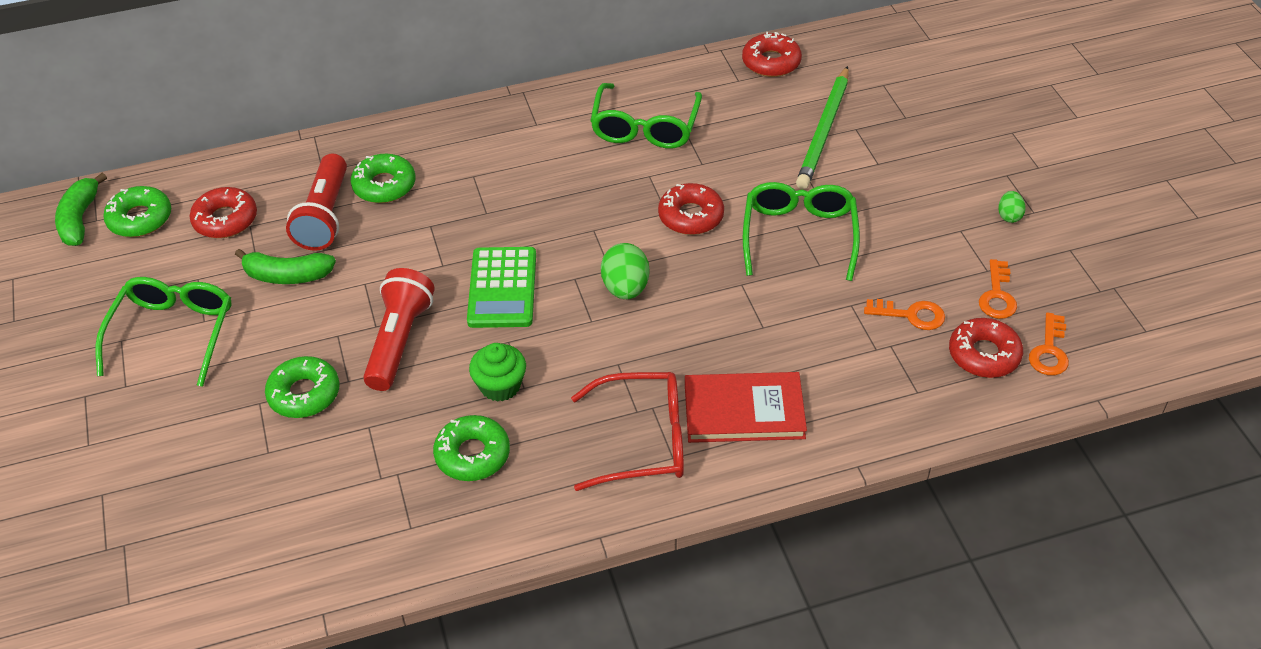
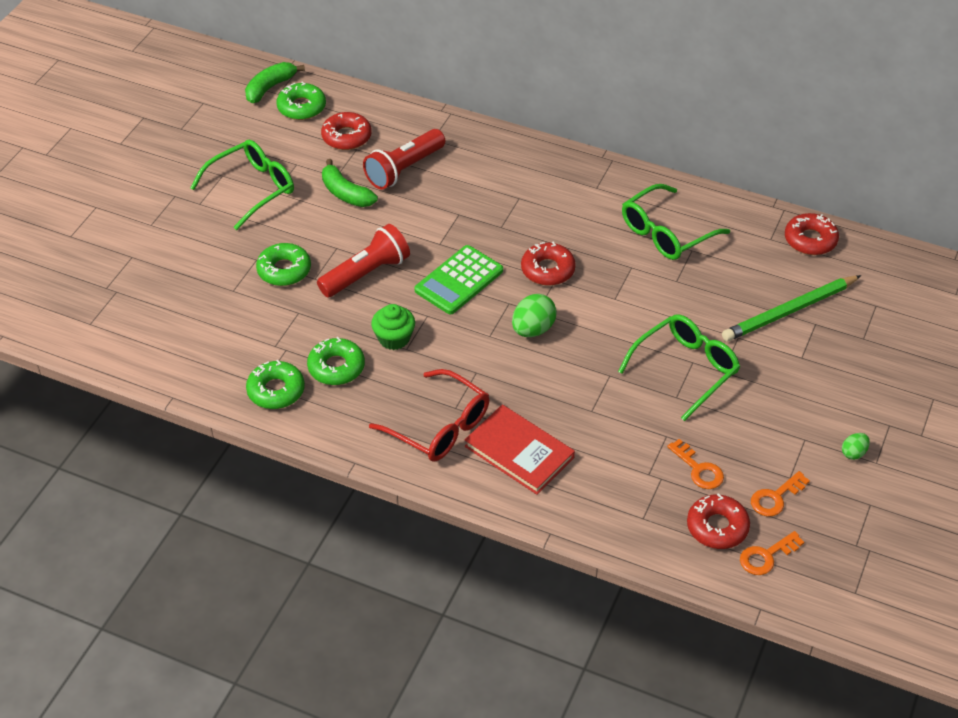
camera: 40 degrees right, 0 degrees up
(384, 185) = (458, 171): green donut -> green donut (276, 390)
(691, 216) = (628, 311): red donut -> red donut (548, 270)

